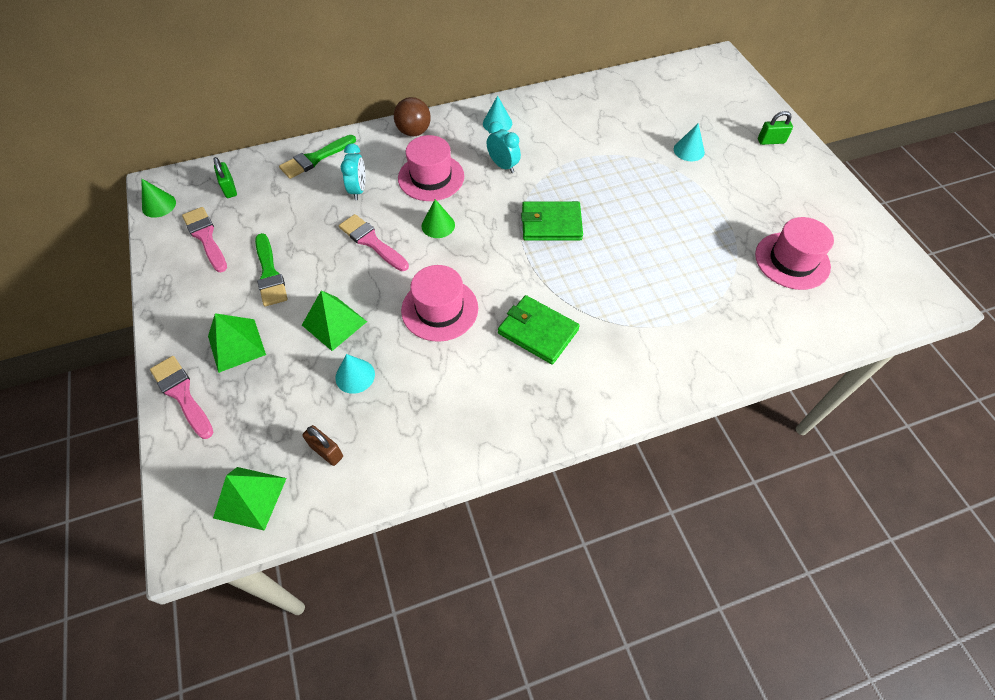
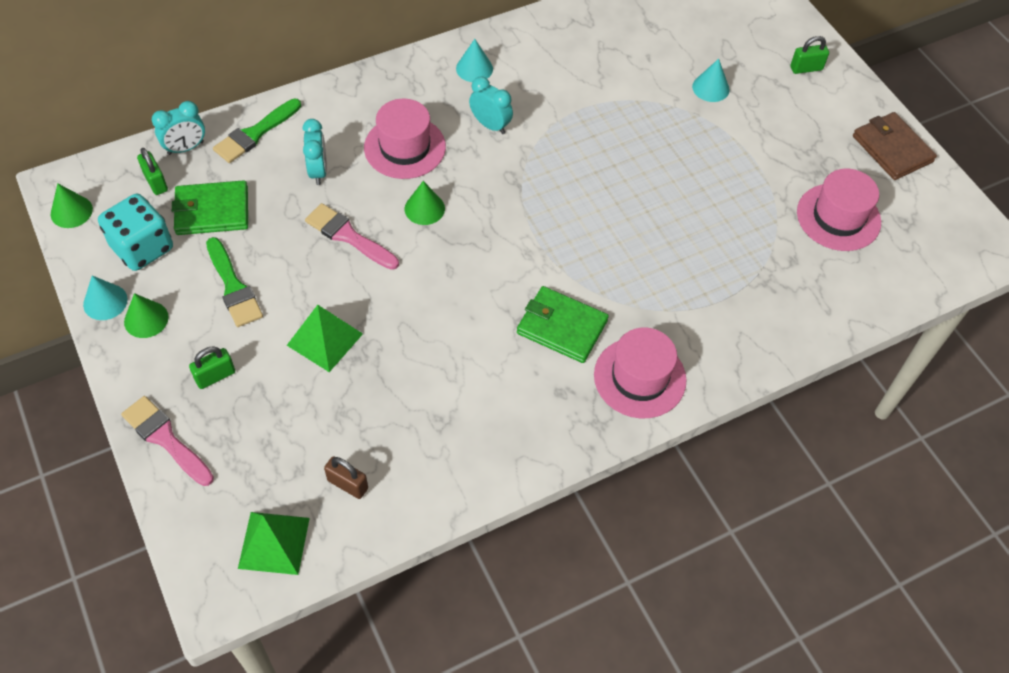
camera: 10 degrees left, 0 degrees up
(193, 293) = (146, 319): none -> green cone
(205, 237) = (142, 248): pink brush -> turquoise dice
(236, 345) = (215, 376): green pyramid -> green padlock
(259, 165) = (185, 148): none -> turquoise clock
(355, 376) = (362, 398): turquoise cone -> turquoise cone (105, 302)
(414, 132) = (372, 88): brown ball -> none
(439, 309) = (445, 311): pink hat -> pink hat (639, 377)
(551, 224) = (559, 195): green wallet -> green wallet (212, 211)
(842, 209) = (892, 149): none -> brown wallet

